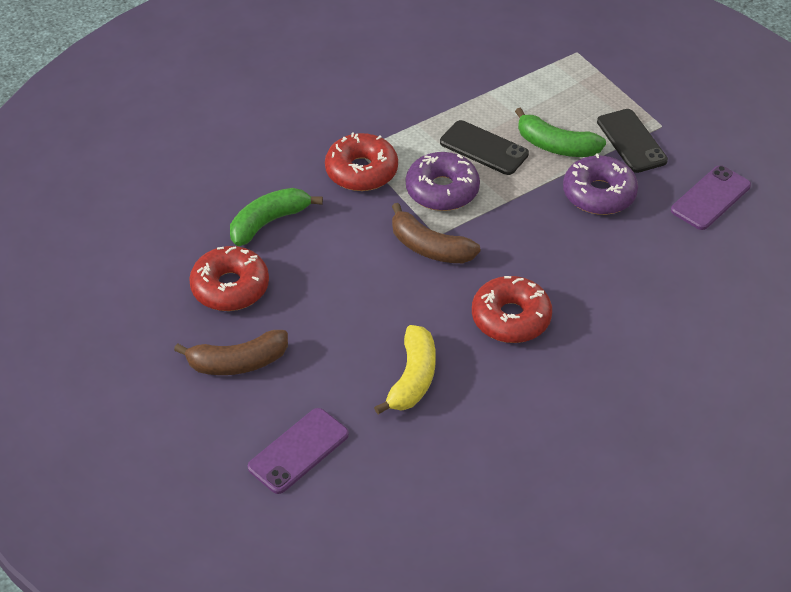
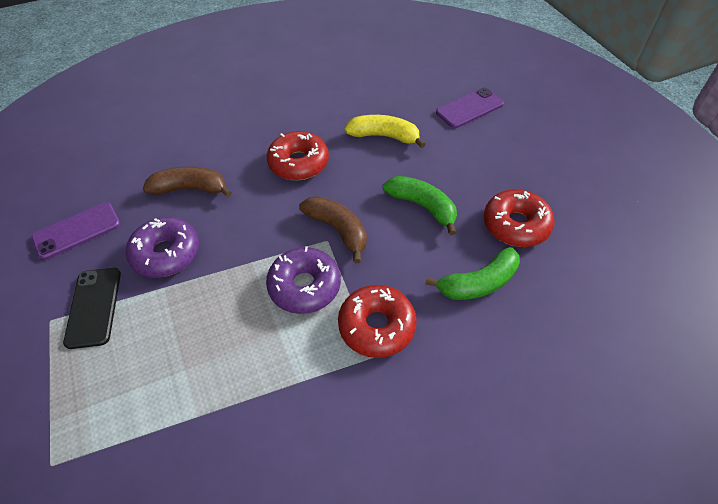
camera: 165 degrees left, 5 degrees up
(238, 363) = (509, 166): brown banana -> brown banana (190, 189)
(413, 378) = (384, 136): yellow banana -> yellow banana turned 75 degrees clockwise
(484, 148) = (242, 330): black phone -> none
(556, 146) = (169, 317): green banana -> green banana (422, 206)

